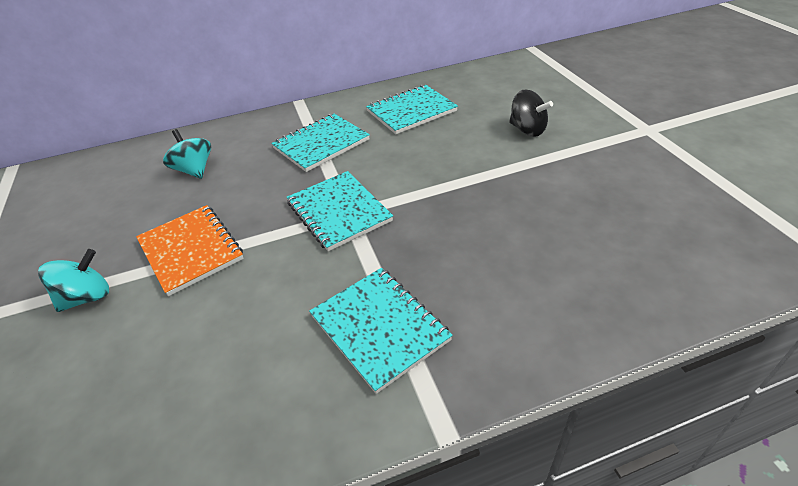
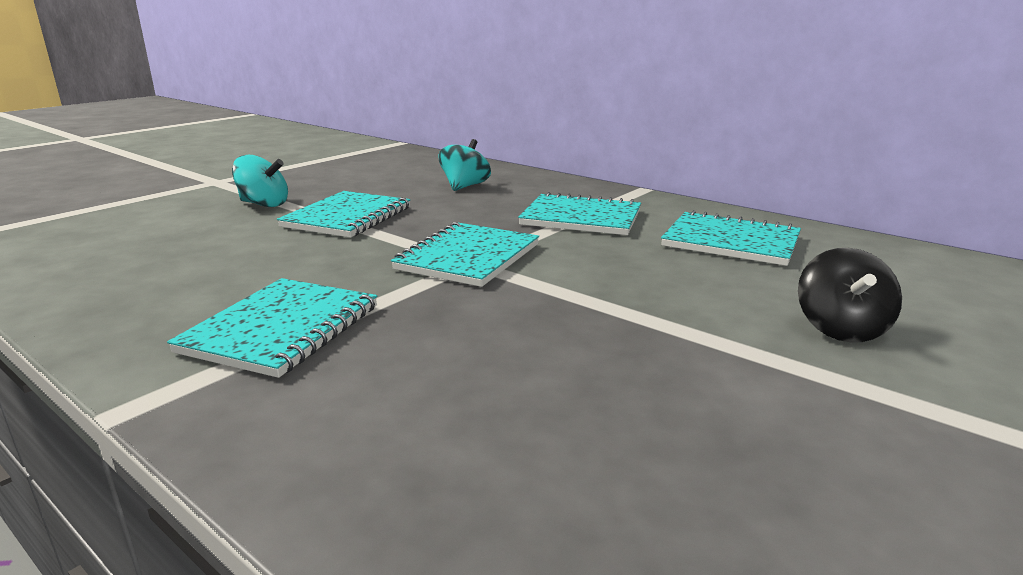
camera: 55 degrees right, 20 degrees down
(191, 250) = (348, 217): orange notebook -> turquoise notebook

